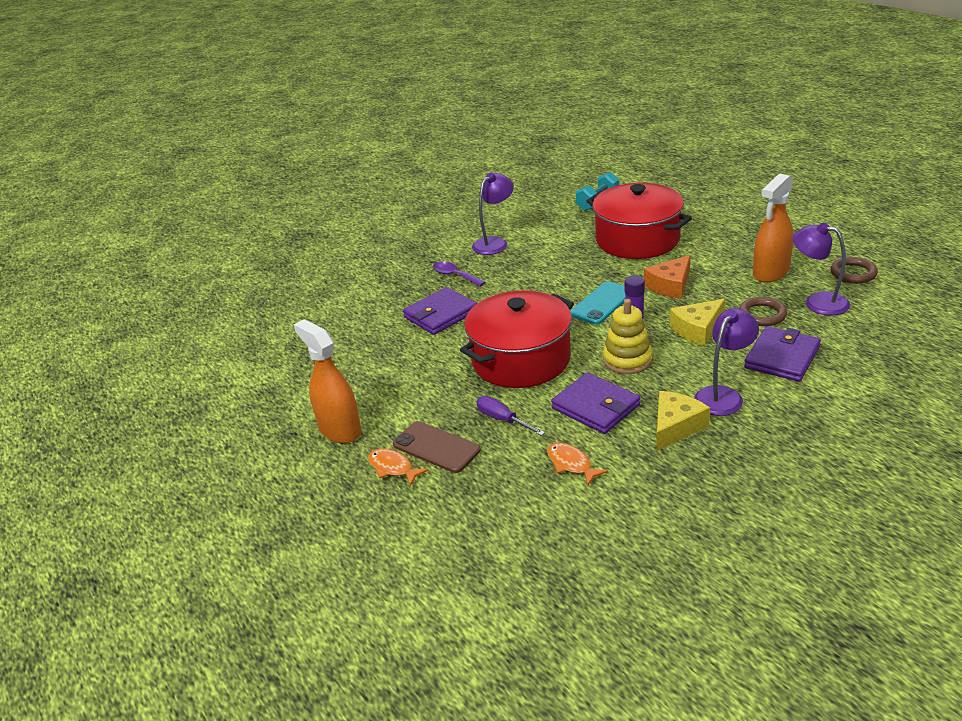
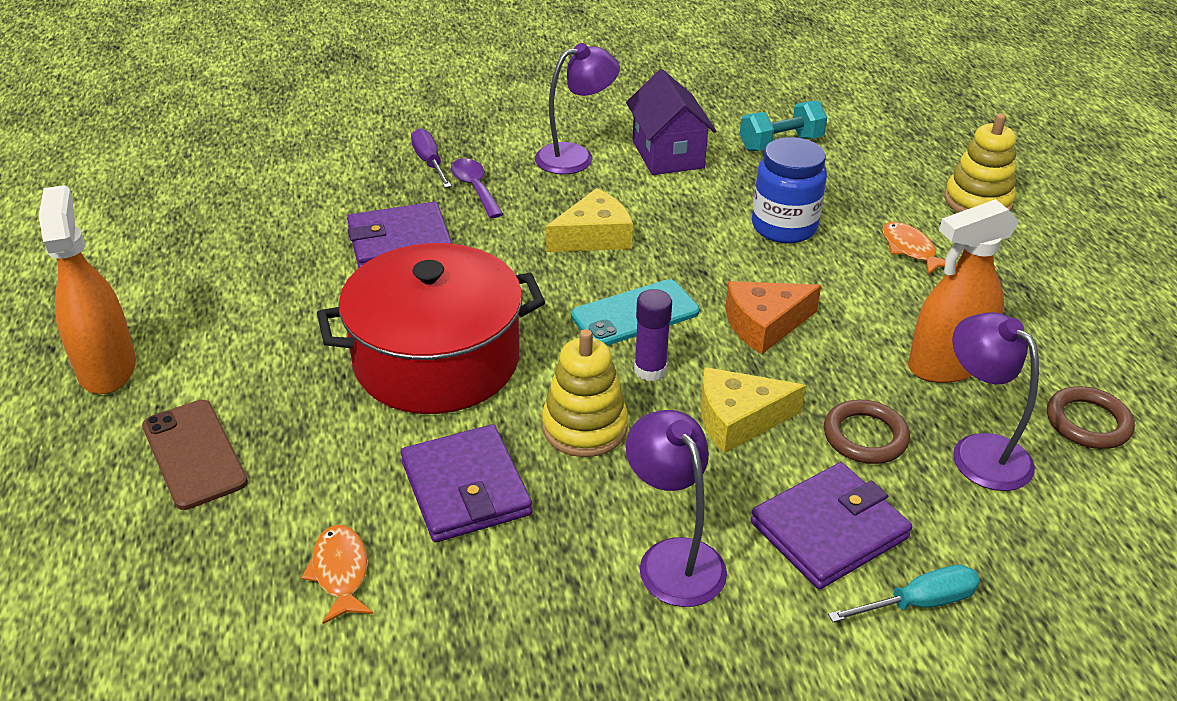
camera: 20 degrees right, 5 degrees up
(393, 468) = (110, 461): orange fish -> orange fish (910, 249)
(502, 419) = (320, 449): purple screwdriver -> purple screwdriver (429, 162)
(543, 226) = (668, 154): none -> purple house
(637, 240) = (784, 227): red pot -> blue jar
(675, 426) = (549, 580): yellow cheese -> yellow cheese (594, 236)
(720, 197) = (978, 201): none -> yellow stacking toy
(723, 395) = (673, 558): purple lamp -> purple lamp turned 90 degrees counterclockwise
(846, 369) = (919, 603): none -> turquoise screwdriver

